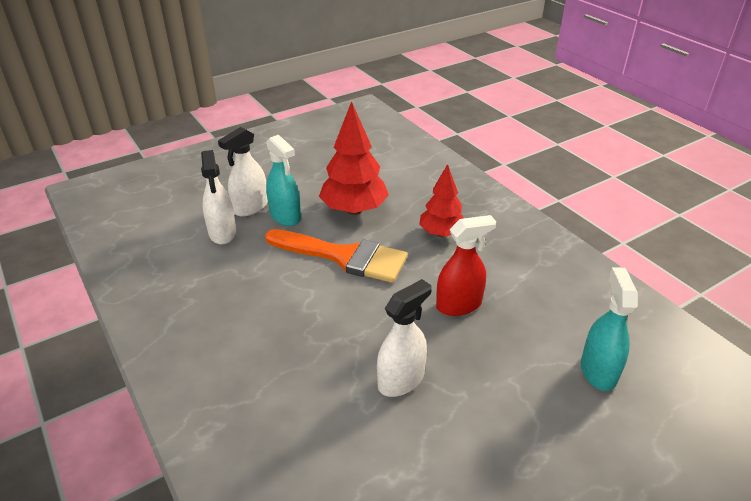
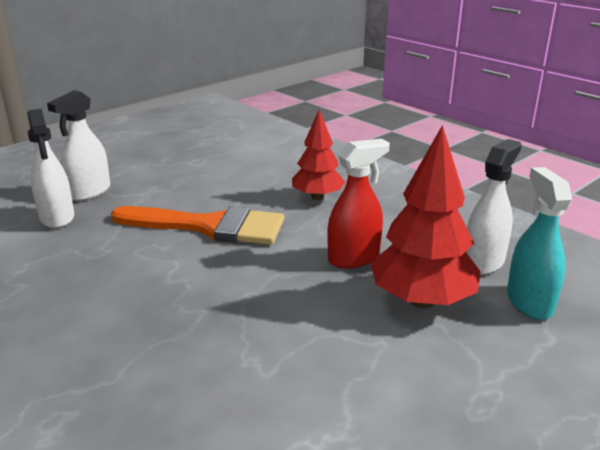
camera: 10 degrees left, 10 degrees down
(285, 216) = (133, 197): turquoise spray bottle -> none
(354, 210) = (213, 185): red tree -> red tree (421, 300)
(401, 380) = (303, 336): white spray bottle -> white spray bottle (483, 262)

